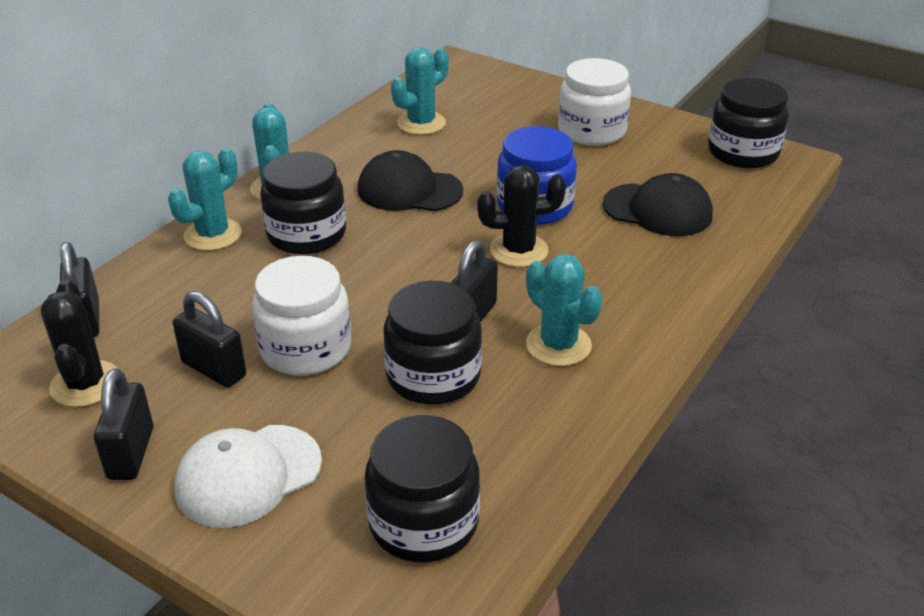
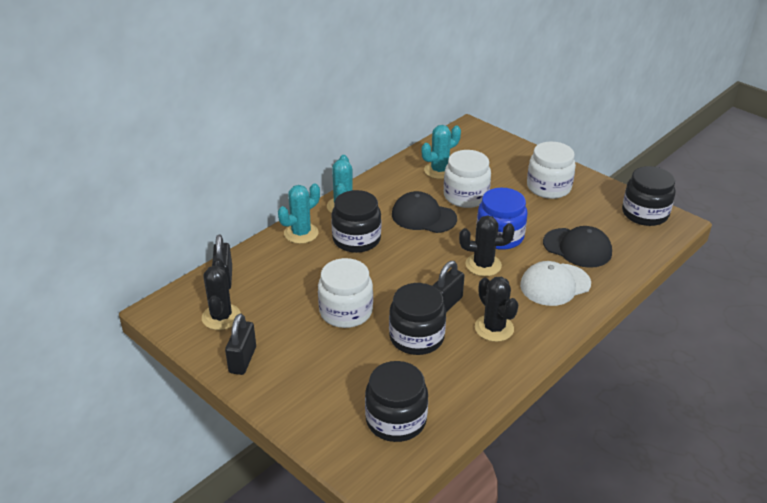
camera: 10 degrees right, 0 degrees up
(214, 369) = (292, 317): black padlock -> none
(248, 475) = (304, 381): white cap -> white cap (555, 285)
(469, 155) = (466, 196): none -> white jar
(558, 345) = (494, 328): turquoise cactus -> black cactus

